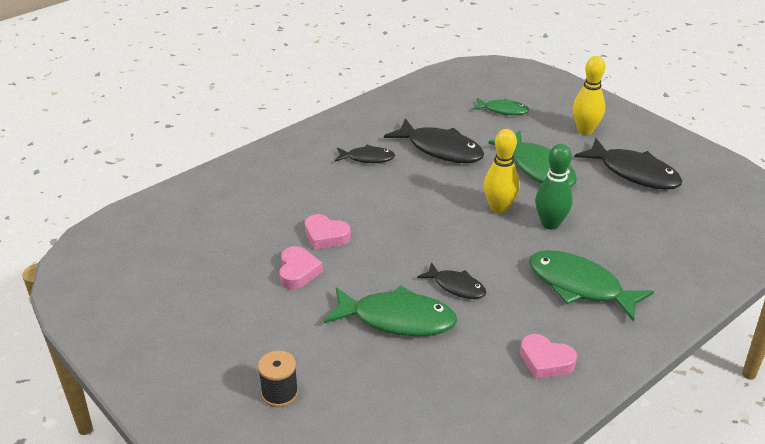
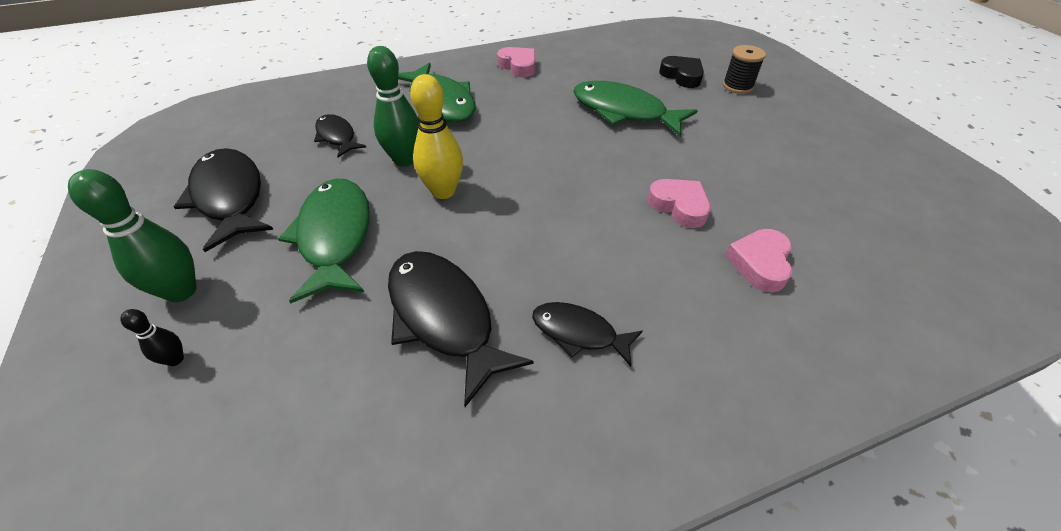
camera: 160 degrees left, 10 degrees up
(298, 272) = (718, 172): pink heart -> pink heart (760, 263)
(348, 395) = (682, 76): none -> black heart
(456, 286) = (553, 124): black fish -> black fish (337, 137)
(503, 110) = (246, 394): green fish -> none
(548, 112) = (175, 359): none -> black bowling pin
(585, 130) = (181, 291): yellow bowling pin -> green bowling pin

